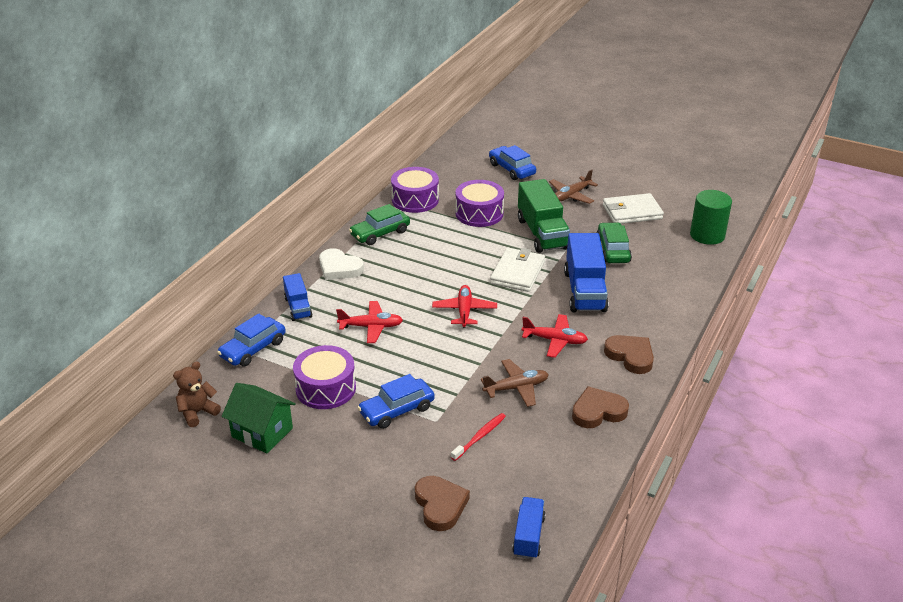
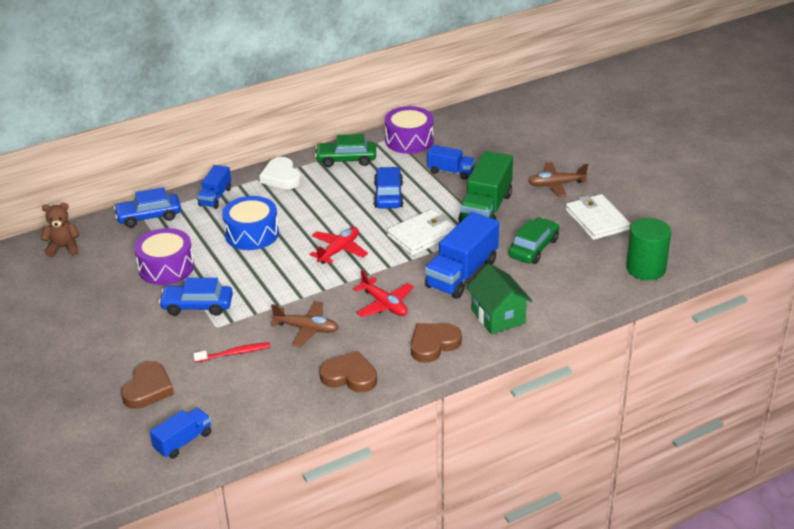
camera: 35 degrees right, 0 degrees up
(262, 432) = (88, 281): green house -> green house (498, 316)
(371, 327) = (252, 234): red plane -> blue drum
(479, 213) = (451, 171): purple drum -> blue truck
(512, 169) = (529, 141): blue car -> blue car (388, 195)
(630, 356) = (433, 344): brown heart -> brown heart turned 120 degrees counterclockwise
(632, 212) = (596, 220): white wallet -> white wallet turned 45 degrees clockwise

